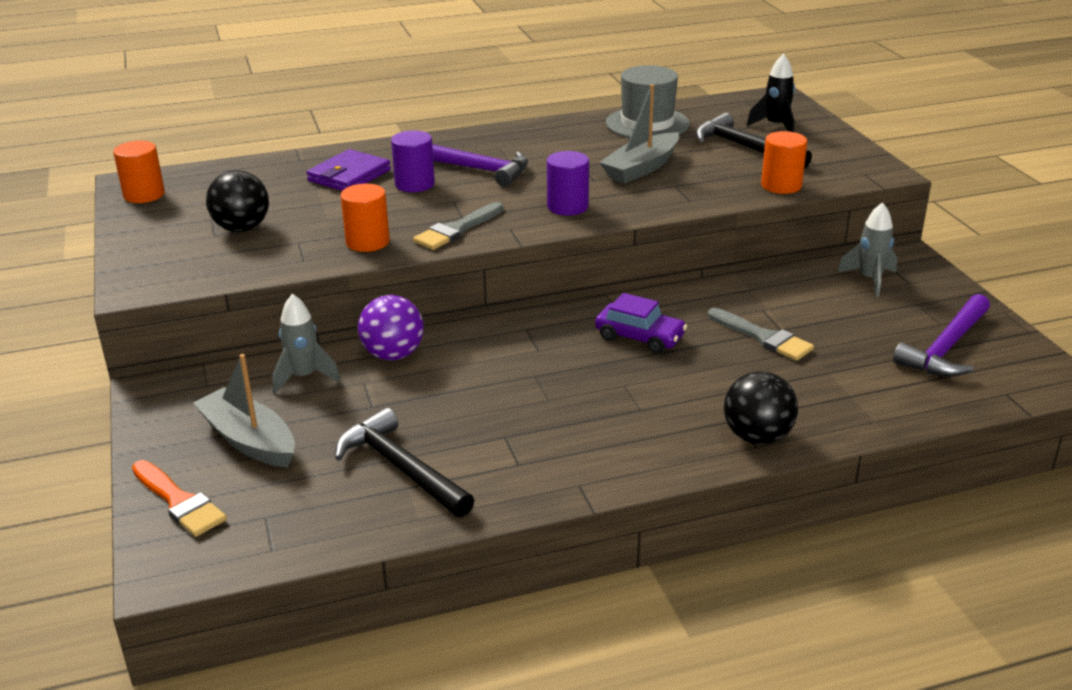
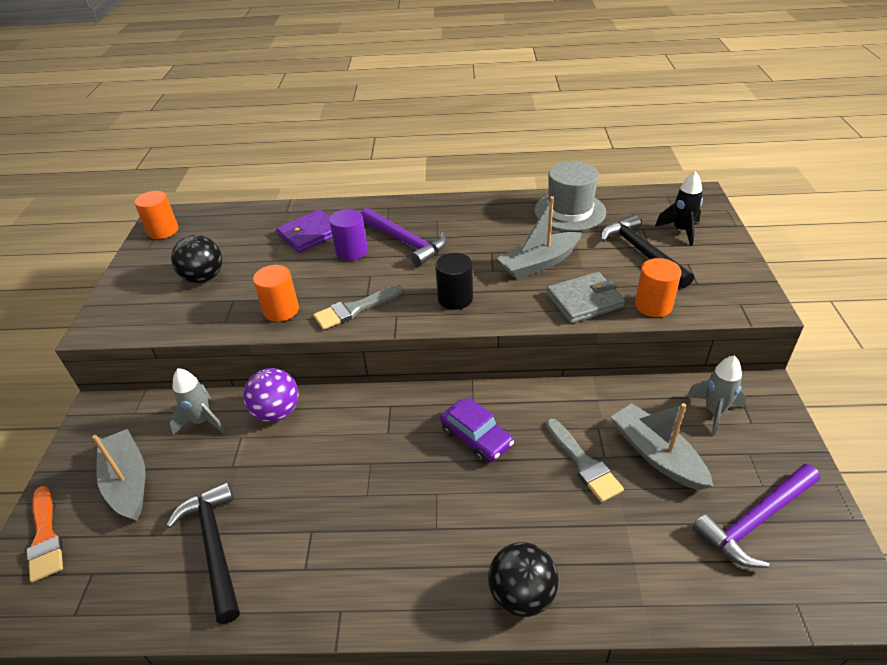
camera: 20 degrees right, 10 degrees up
(567, 207) = (455, 298): purple cylinder -> black cylinder
(709, 191) = (584, 301): none -> grey wallet
(831, 319) = (656, 454): none -> grey boat

